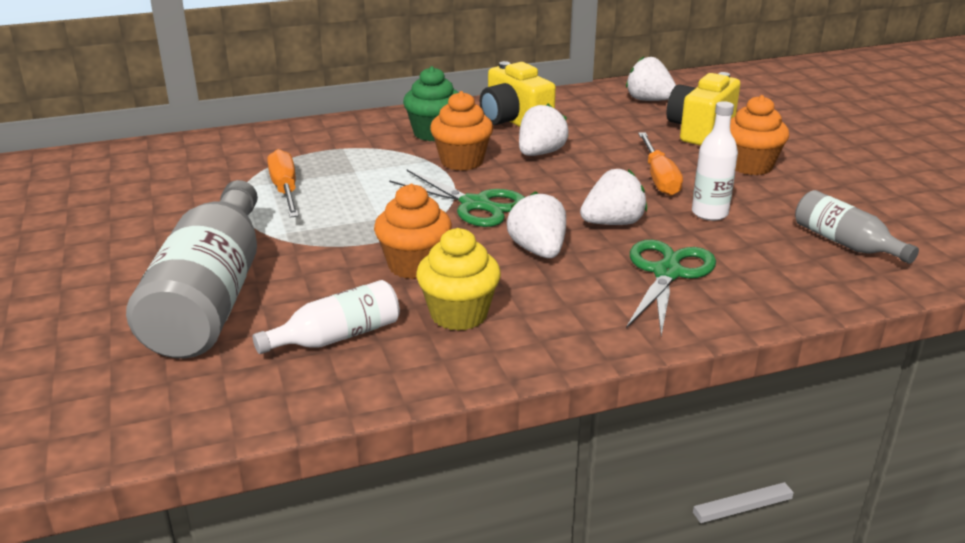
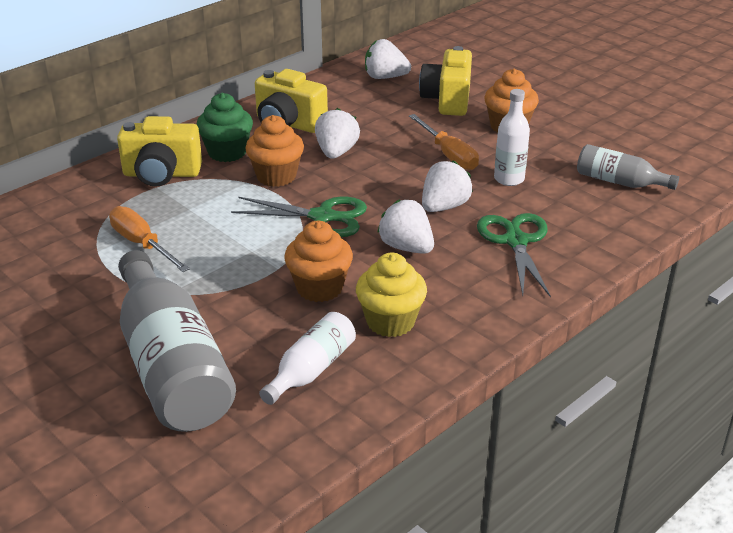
camera: 25 degrees left, 5 degrees up
(357, 139) = (161, 174): none -> yellow camera

